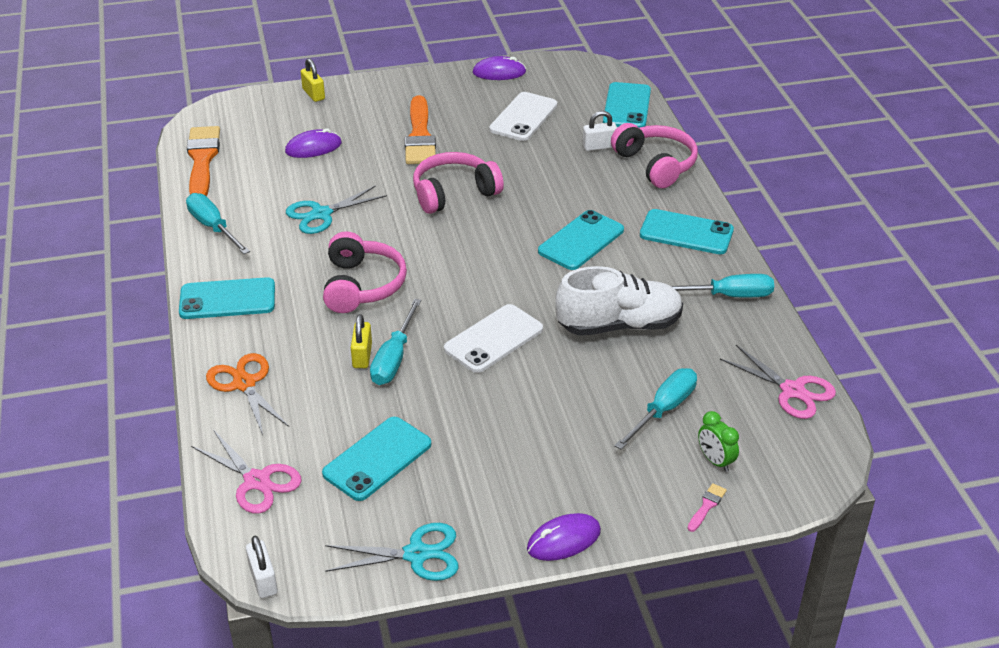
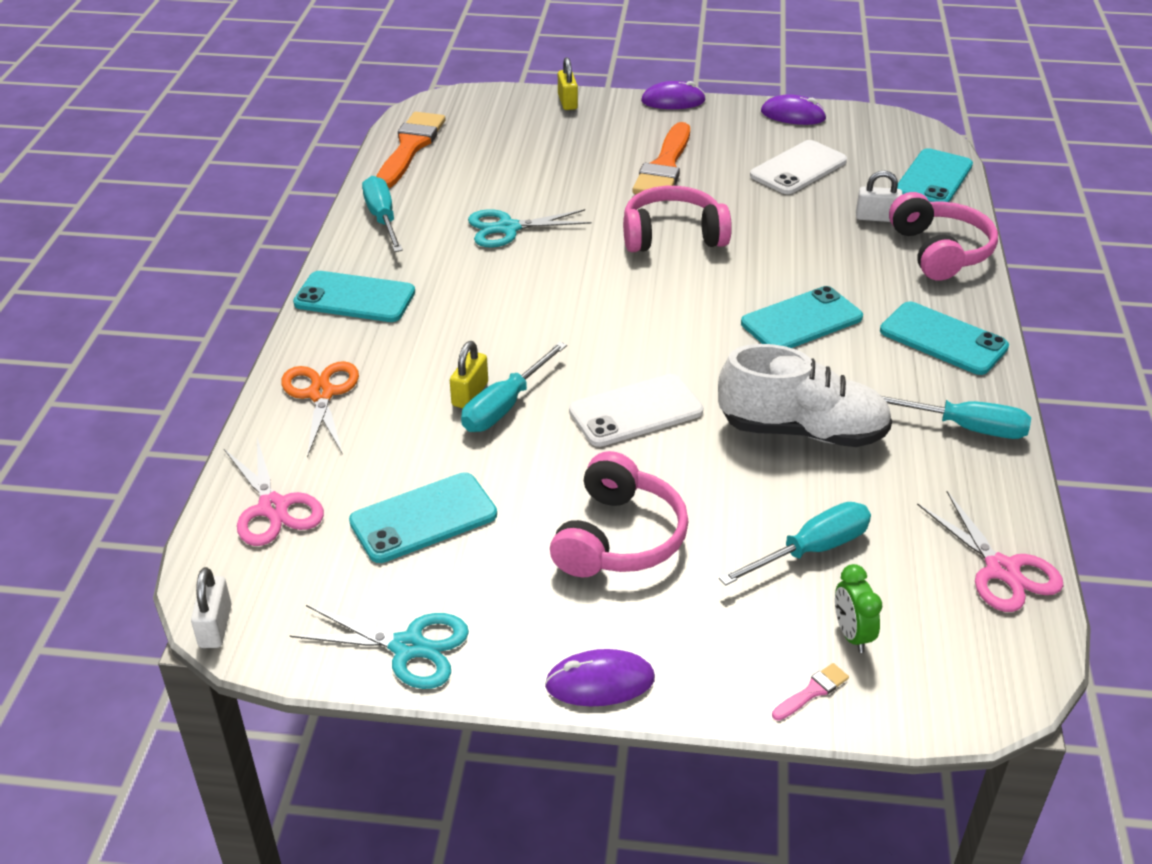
camera: 20 degrees right, 0 degrees up
(313, 148) = (537, 157): purple mouse -> purple mouse (673, 101)
(361, 285) = (511, 315): pink headphones -> pink headphones (618, 537)

